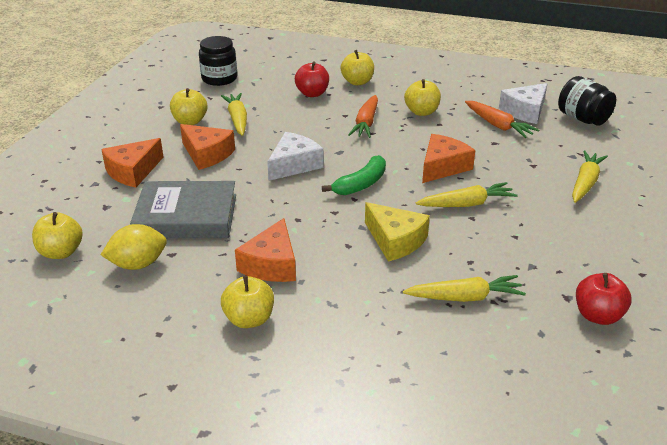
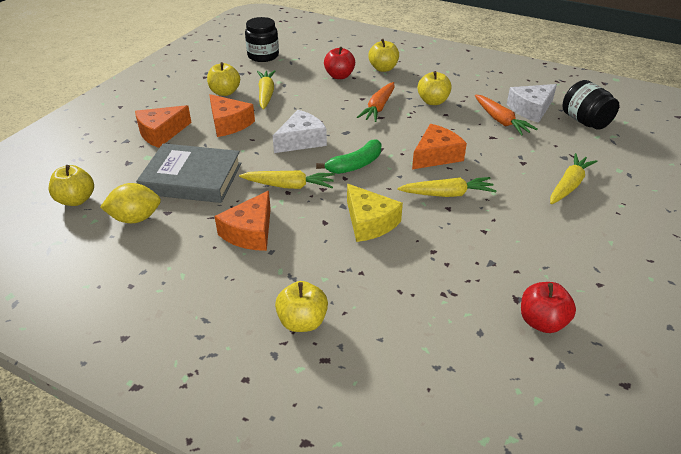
camera: 10 degrees right, 5 degrees up
(249, 319) = (213, 282): yellow apple -> yellow apple (302, 321)
(465, 297) = (417, 286): yellow carrot -> yellow carrot (289, 186)

